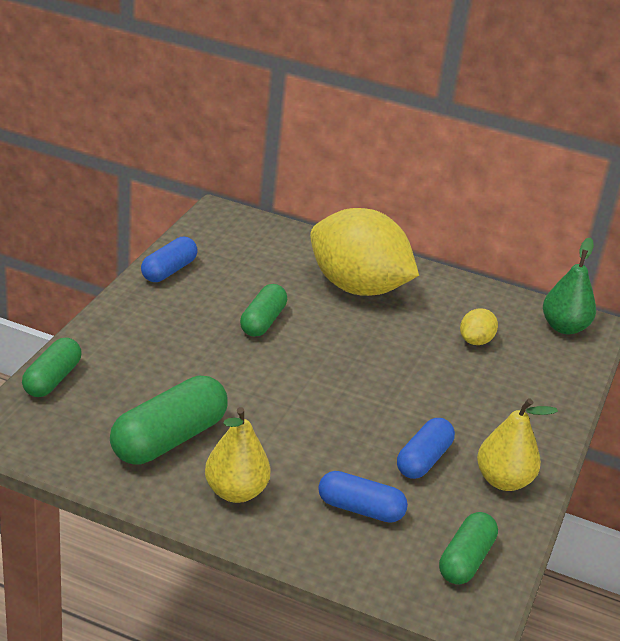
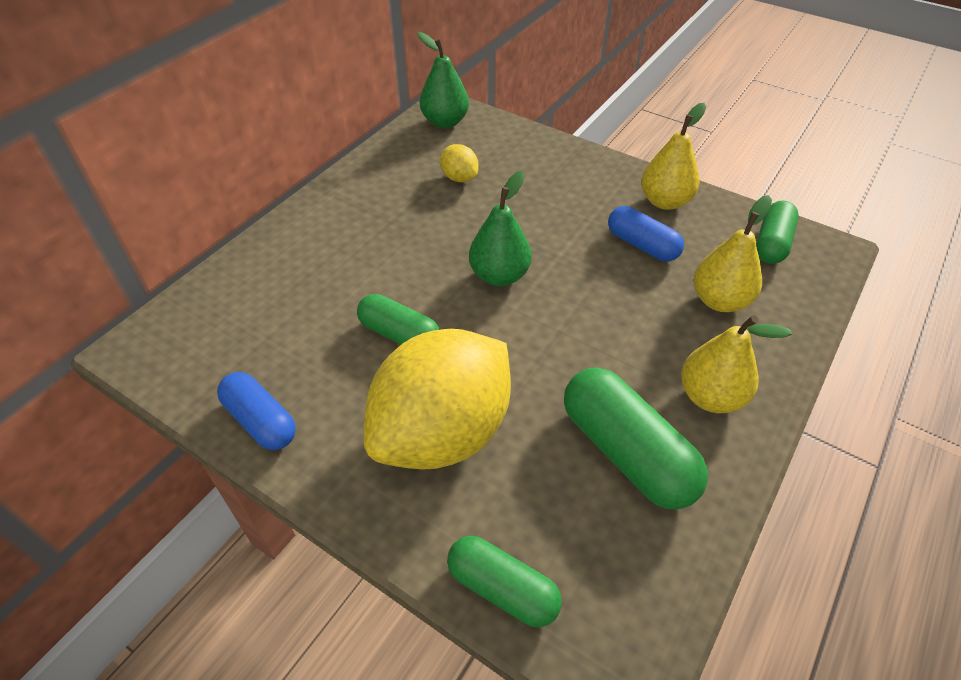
camera: 75 degrees left, 15 degrees up
(347, 370) = (499, 275): none -> green pear
(357, 287) = (348, 244): yellow lemon -> yellow lemon (442, 432)
(360, 509) = (719, 300): blue capsule -> yellow pear
(466, 560) = (772, 243): green capsule -> green capsule turned 75 degrees clockwise

